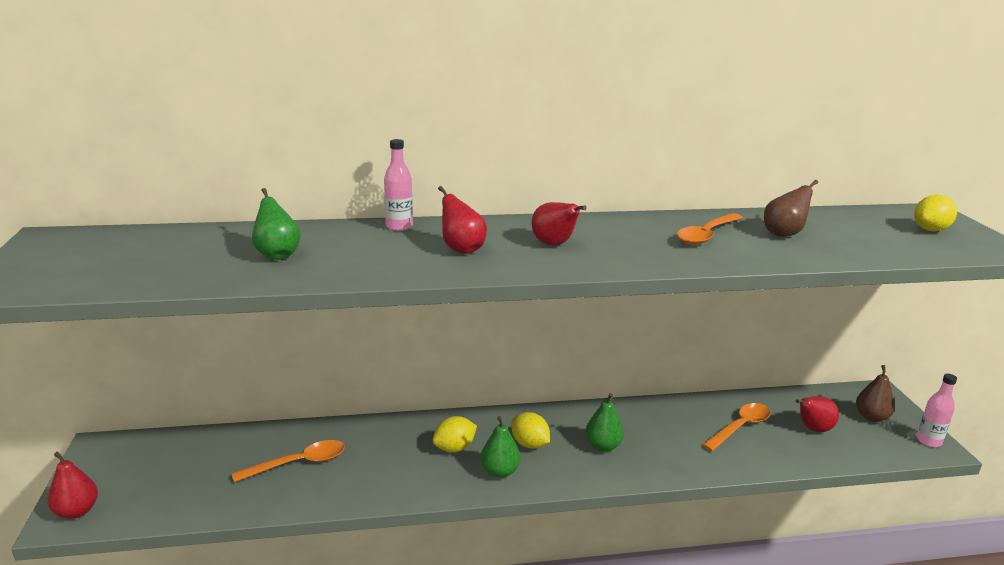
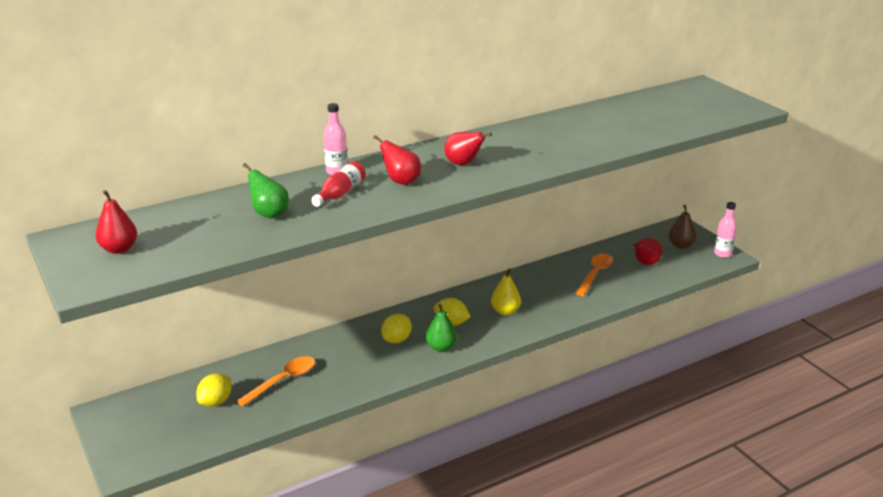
camera: 20 degrees left, 5 degrees up
(77, 511) = (131, 459): red pear -> red pear (119, 249)
(378, 249) = (340, 193): none -> red bottle
(602, 446) = (505, 311): green pear -> yellow pear
(706, 235) = (562, 134): orange spoon -> none
(784, 234) = (613, 123): brown pear -> none
(930, 230) = (705, 101): yellow lemon -> yellow lemon (216, 402)

